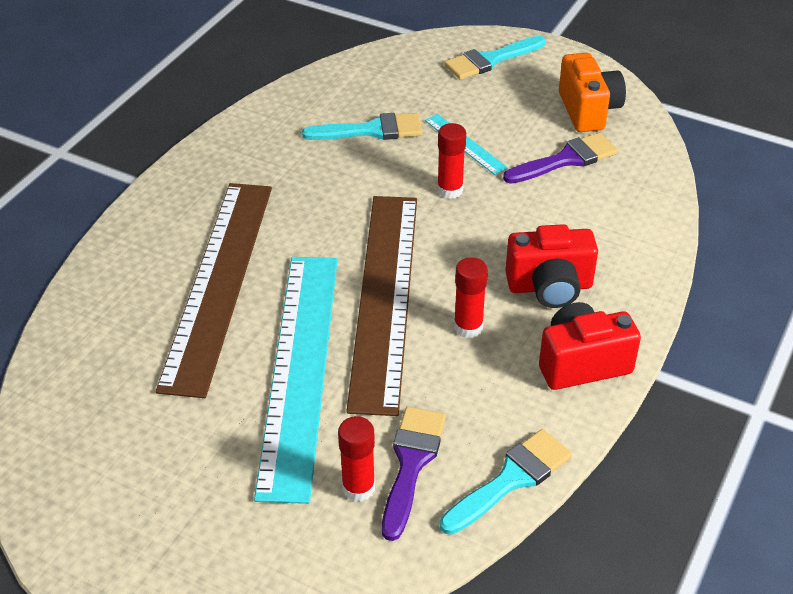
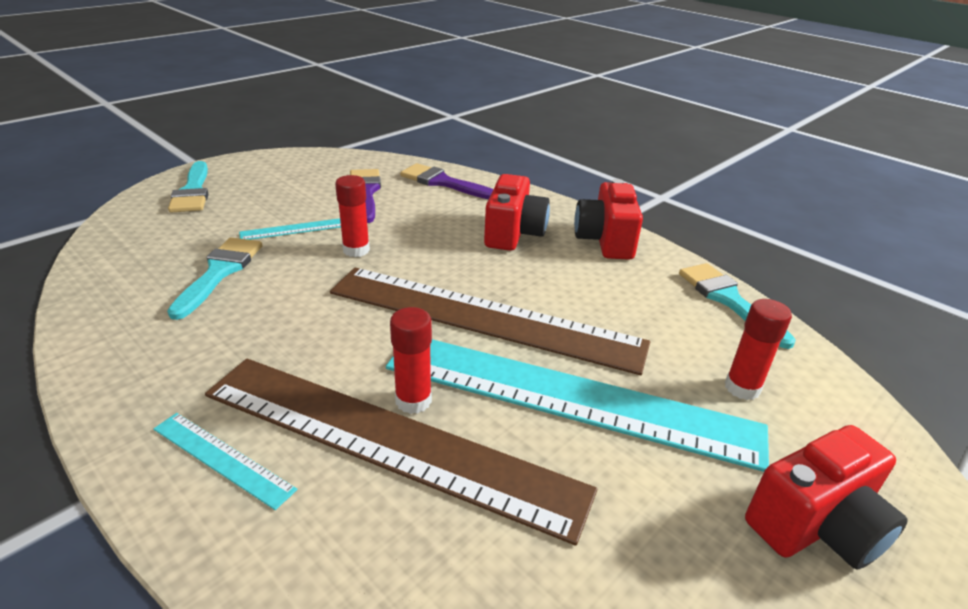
camera: 75 degrees left, 10 degrees down
(180, 215) = (222, 458): none -> turquoise ruler
(207, 530) = (816, 526): none -> red camera
(411, 463) = (710, 348): purple brush -> purple brush (443, 182)
(468, 327) = (545, 281): red glue stick -> red glue stick (413, 400)
(588, 110) = (314, 171): orange camera -> none

